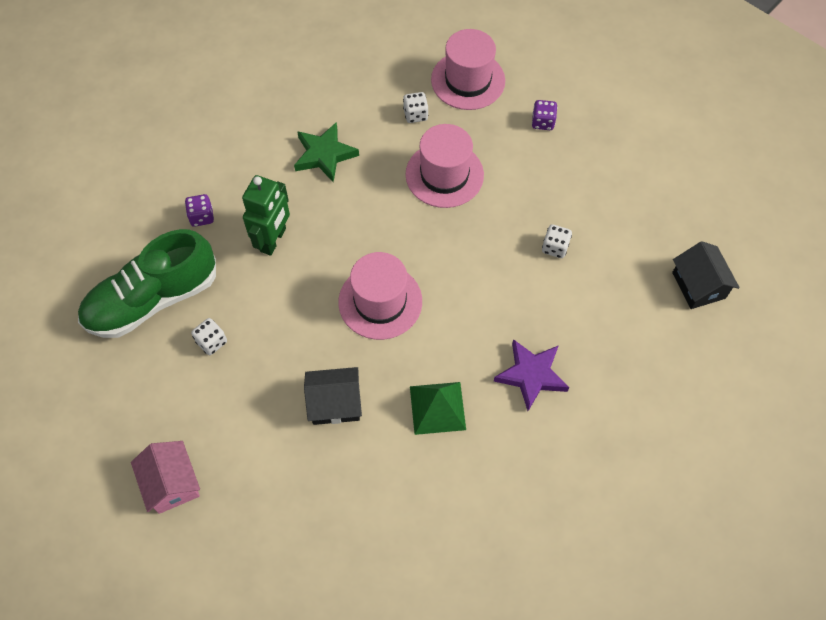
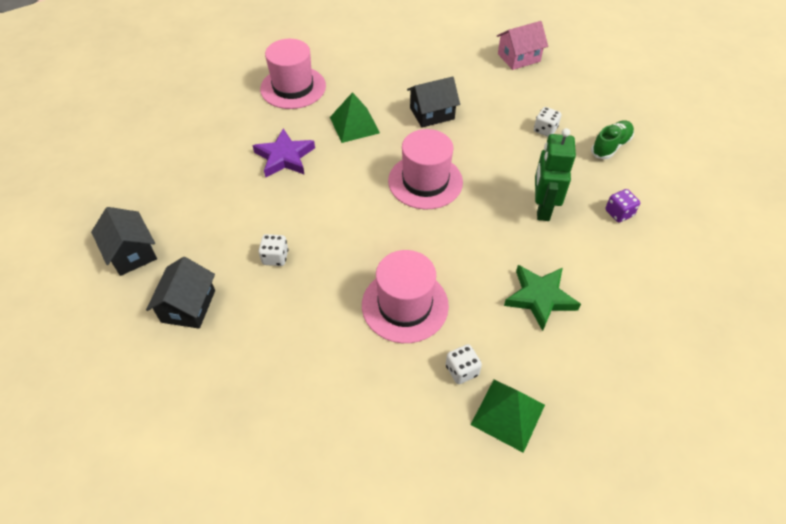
camera: 165 degrees right, 10 degrees down
(153, 299) = (610, 146): green shoe -> green shoe, size x0.49
(172, 483) = (519, 57): pink house -> pink house turned 75 degrees counterclockwise
(393, 79) = (508, 414): none -> green pyramid
(468, 80) = (413, 437): pink hat -> pink hat (293, 87)
(543, 122) = (305, 398): purple dice -> none
(638, 217) = (188, 306): none -> black house

